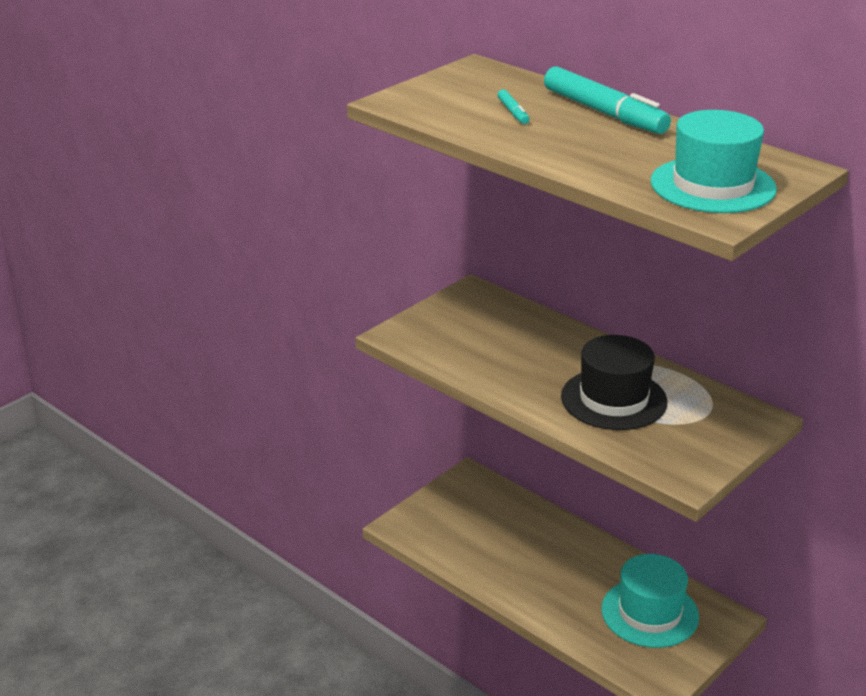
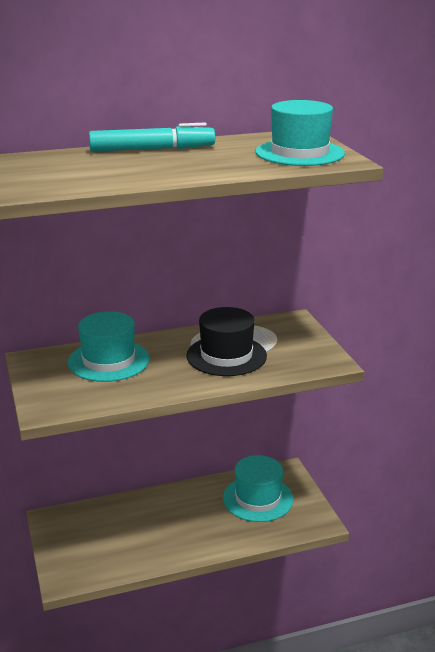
camera: 60 degrees left, 5 degrees down
(513, 112) = (108, 168): turquoise marker -> none
(519, 333) = (108, 361): none -> turquoise hat

